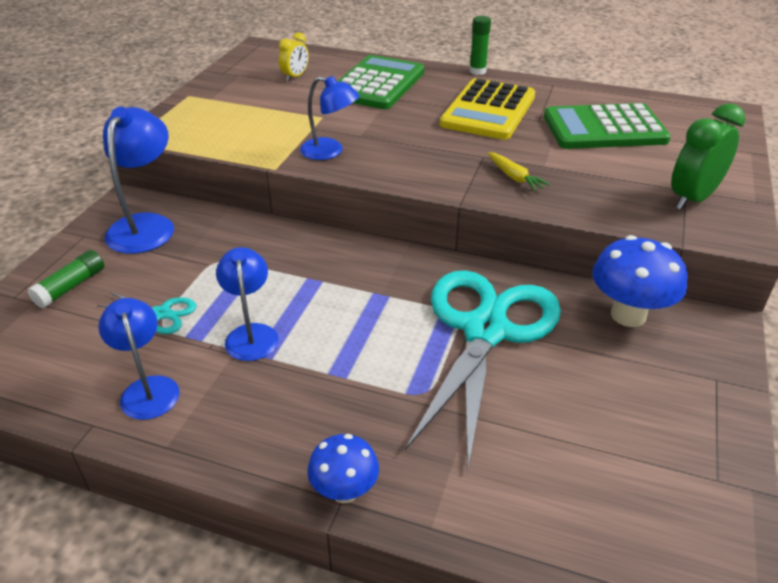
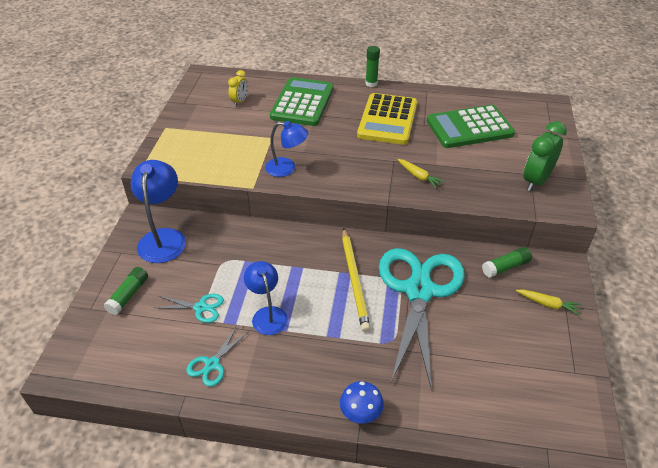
camera: 10 degrees left, 5 degrees up
(148, 388) = (212, 364): blue lamp -> turquoise scissors
(392, 305) = (354, 280): none -> yellow pencil
(628, 315) = (505, 267): blue mushroom -> green glue stick
(687, 374) = (548, 304): none -> yellow carrot

